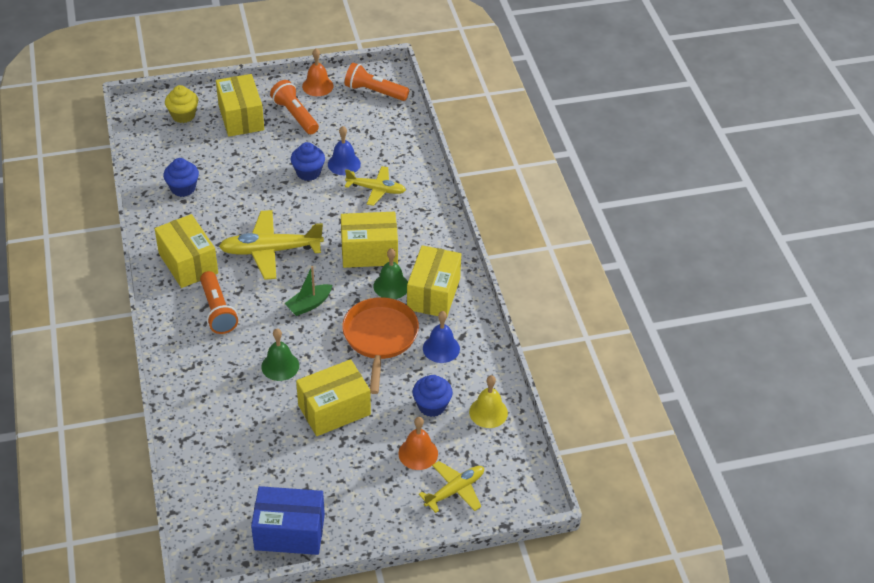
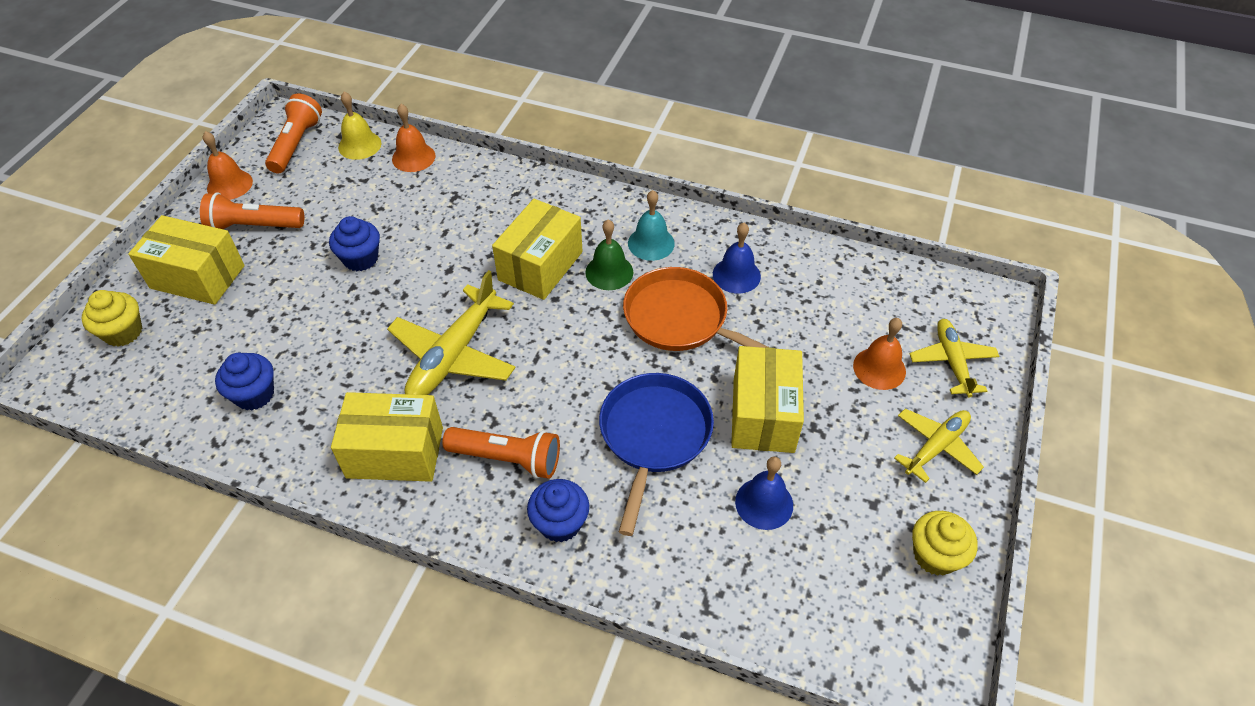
camera: 55 degrees left, 5 degrees up
(280, 366) = (654, 436): green bell -> blue pan
(289, 532) = (935, 555): blue box -> yellow cupcake
(309, 304) = (575, 359): green boat -> none
(344, 164) = (380, 222): blue bell -> blue bell (764, 503)
(374, 92) = (296, 144): orange flashlight -> orange flashlight turned 135 degrees clockwise
(376, 190) = (450, 214): yellow plane -> yellow plane (936, 447)
(410, 147) = (413, 157): none -> orange bell
(432, 406) = (816, 323): blue cupcake -> blue cupcake (560, 523)
(433, 294) = (651, 243): yellow box -> turquoise bell
(488, 412) = (855, 281): yellow bell -> yellow bell (359, 145)

